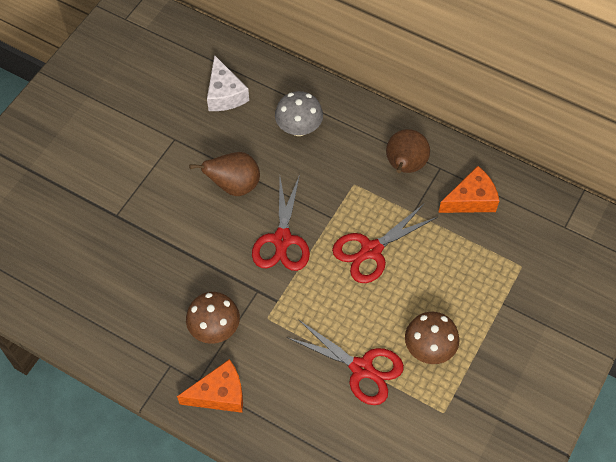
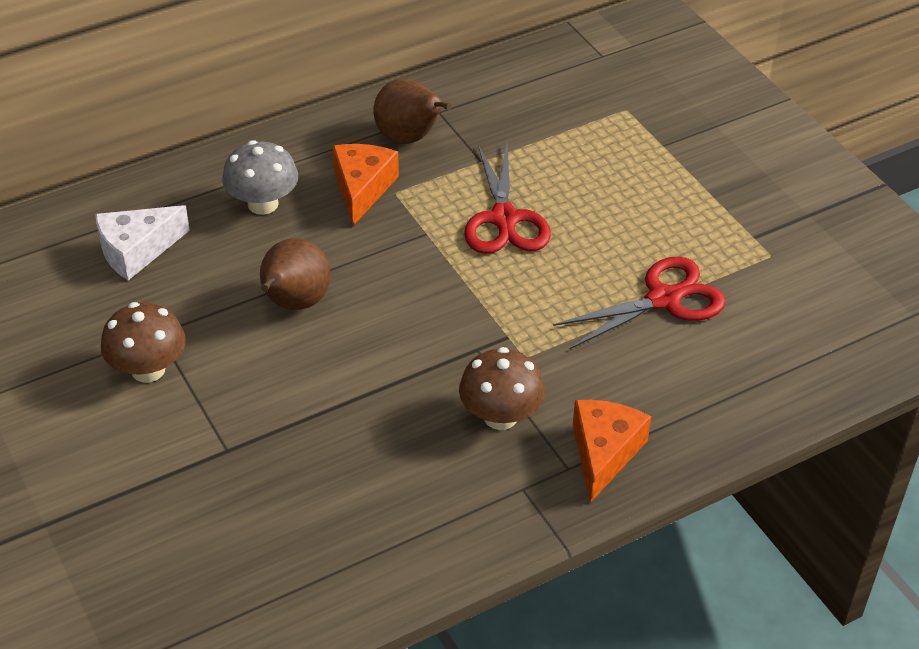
camera: 60 degrees left, 15 degrees down
(225, 94) = (136, 250): white cheese -> white cheese turned 135 degrees clockwise
(282, 239) = (419, 292): red scissors -> none
(429, 348) = (678, 229): brown mushroom -> brown mushroom (148, 369)
(471, 199) = (505, 107): orange cheese -> orange cheese (362, 188)

